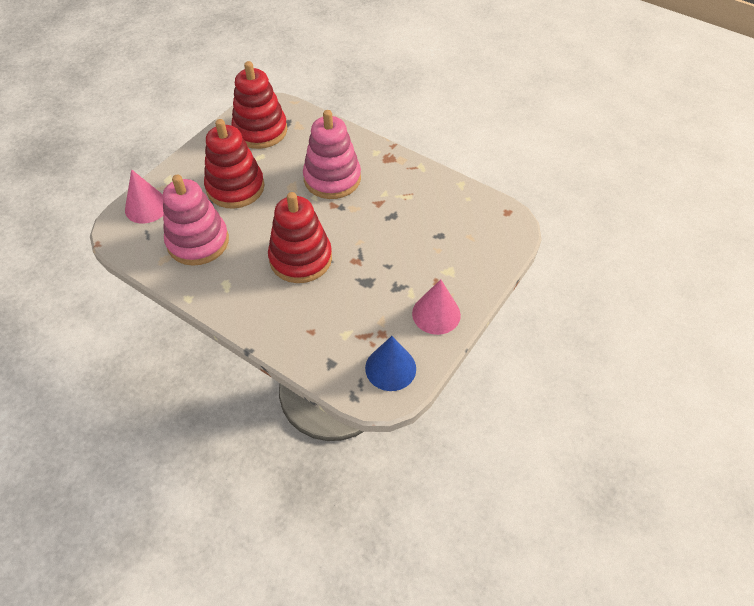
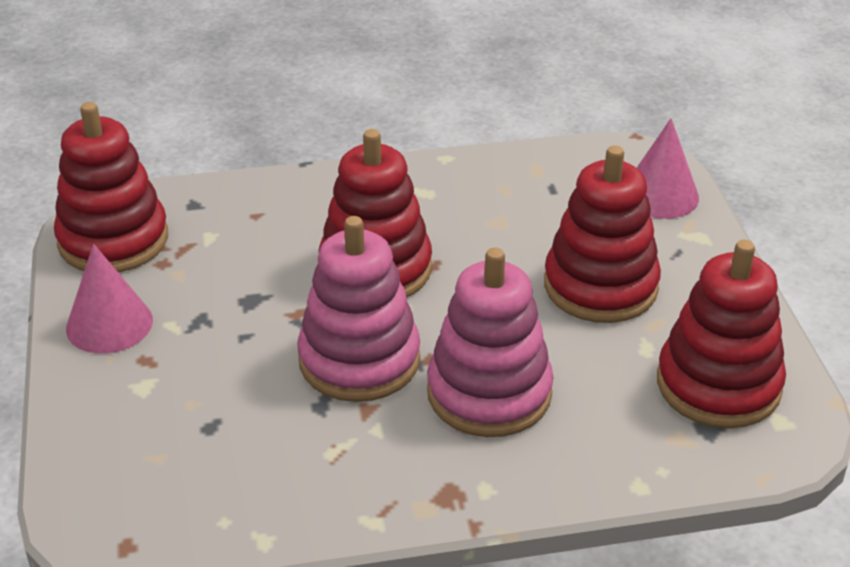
camera: 135 degrees right, 15 degrees down
(198, 242) = (531, 205): pink stacking toy -> pink stacking toy (359, 360)
(390, 368) = (113, 240): blue cone -> red stacking toy

